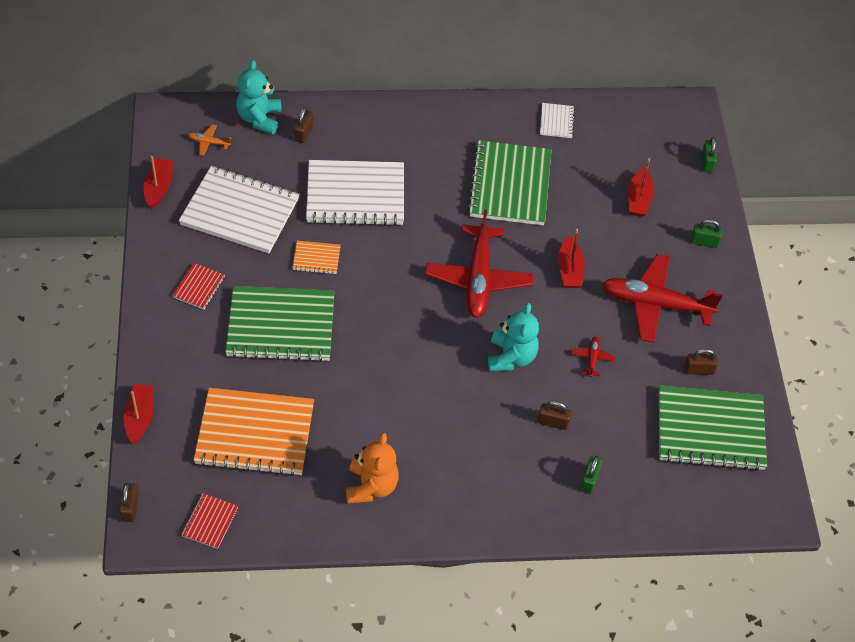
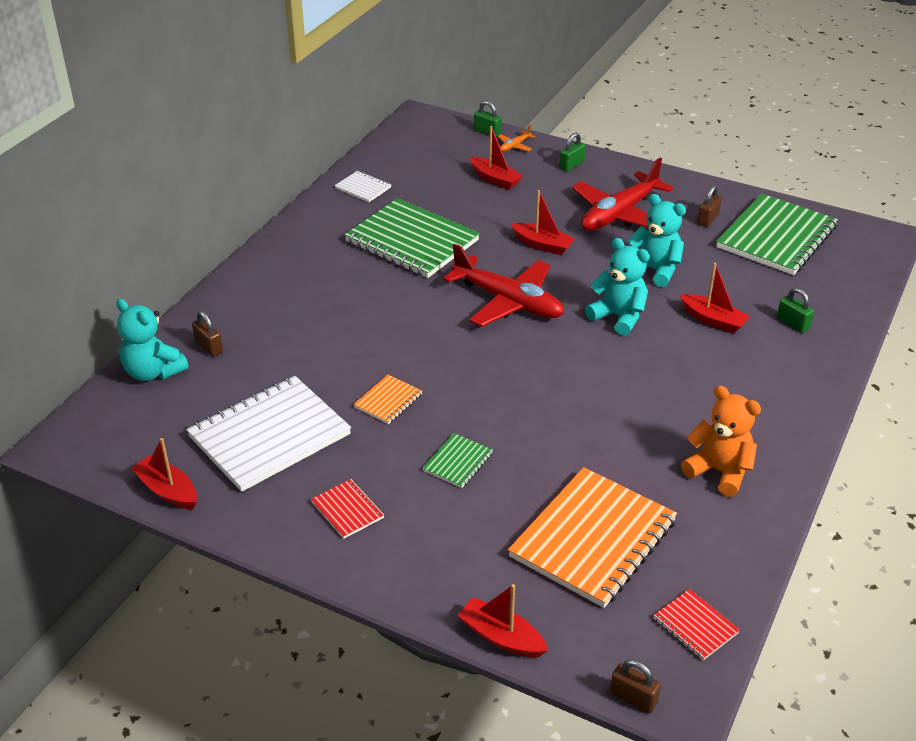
camera: 55 degrees left, 15 degrees down
(209, 142) = (144, 424): orange plane -> orange plane (514, 146)
(281, 326) = (457, 462): green notebook -> green notebook, size x0.45
(355, 195) = (329, 342): white notebook -> none
(553, 422) = (713, 320): brown padlock -> red boat
(592, 358) = (654, 270): red plane -> turquoise teddy bear

